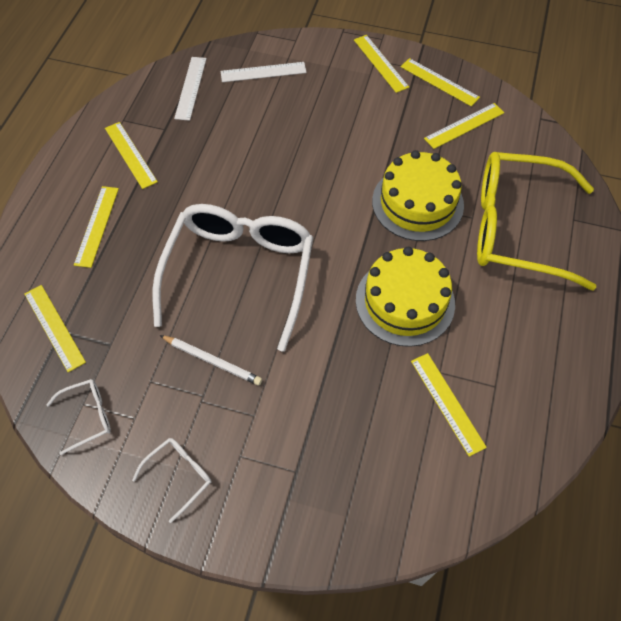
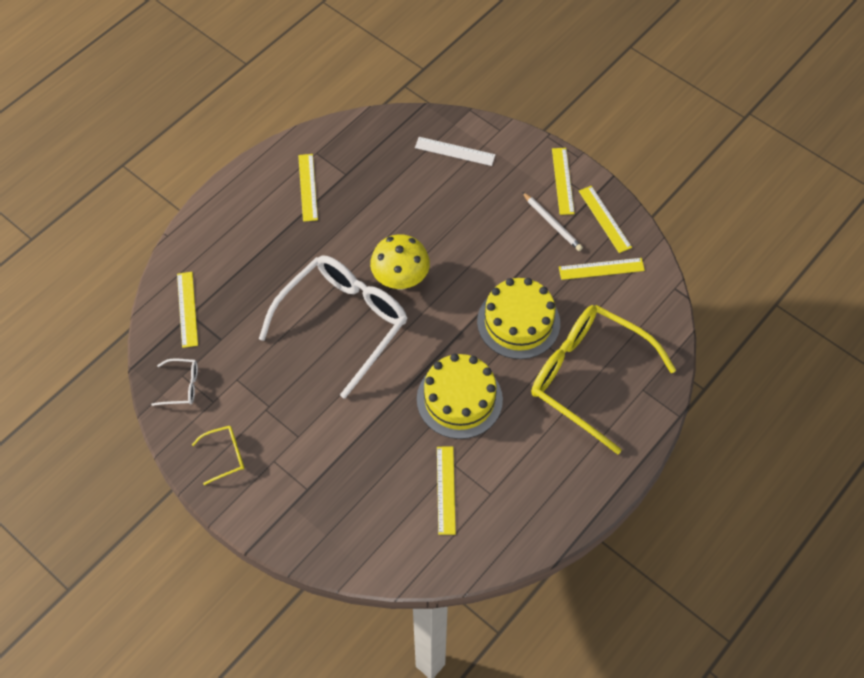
camera: 25 degrees right, 0 degrees up
(97, 226) = (254, 239): yellow ruler -> none
(179, 475) = (225, 455): white glasses -> yellow glasses
(190, 88) = (385, 143): white ruler -> none
(212, 361) = (288, 383): white pencil -> white pencil (552, 223)
(276, 207) = (400, 280): none -> yellow mushroom

